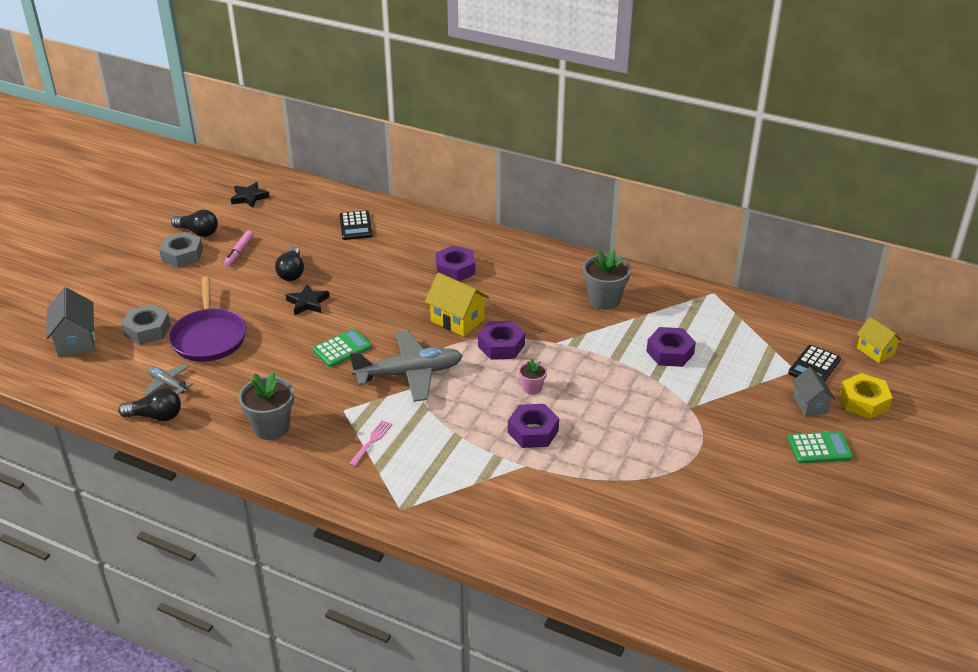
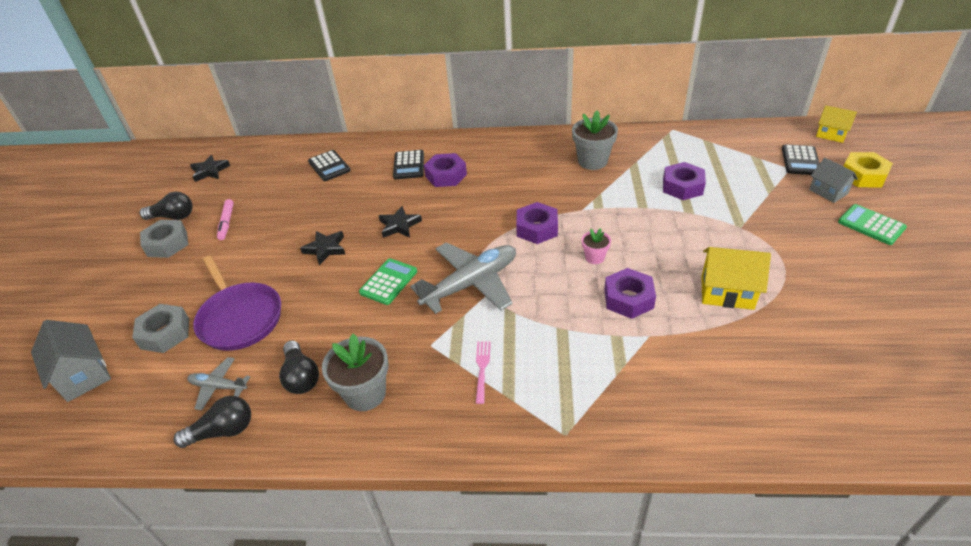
camera: 20 degrees left, 5 degrees up
(291, 272) = (292, 225): black light bulb -> black light bulb (301, 377)
(382, 303) = (399, 225): none -> black star
(428, 248) = (409, 165): none -> black calculator
(457, 320) = (480, 219): yellow house -> yellow house (727, 292)
(819, 448) = (871, 225): green calculator -> green calculator turned 105 degrees counterclockwise

